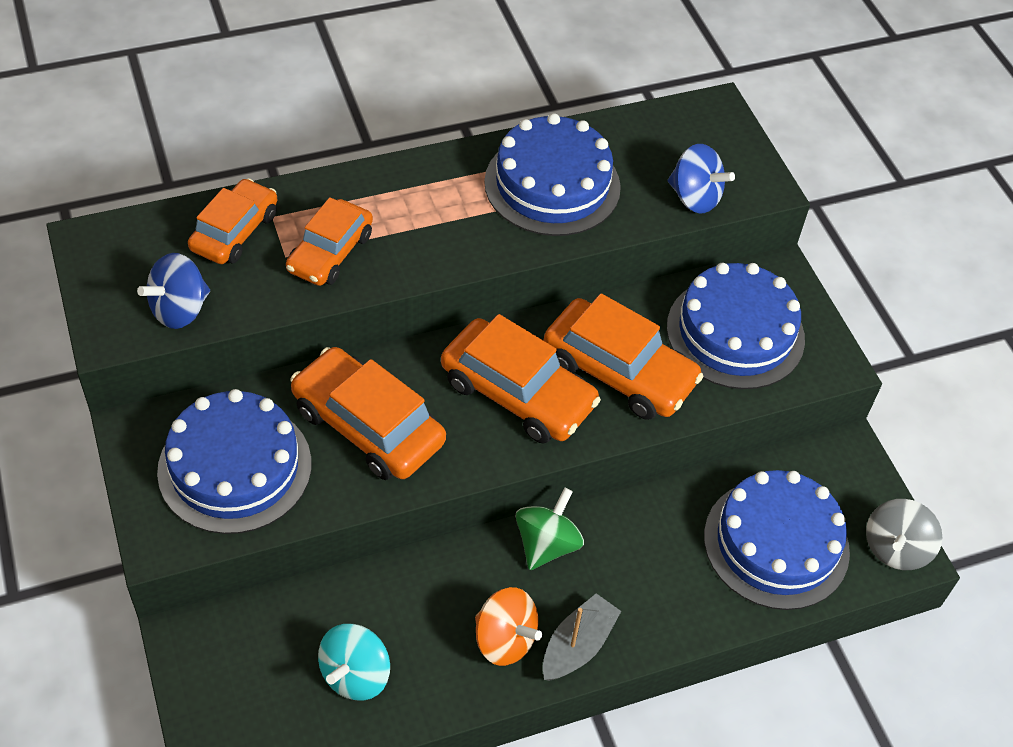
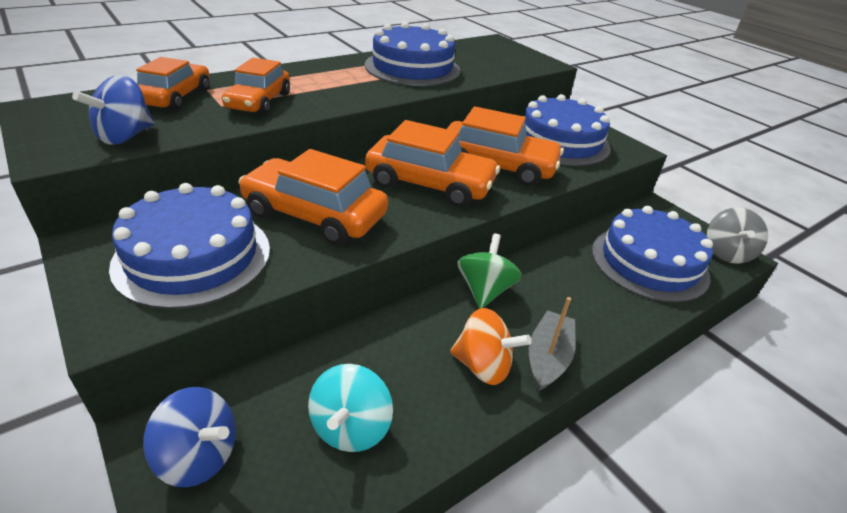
camera: 15 degrees left, 15 degrees down
(695, 198) = (507, 68): blue spinning top -> blue spinning top (199, 456)

